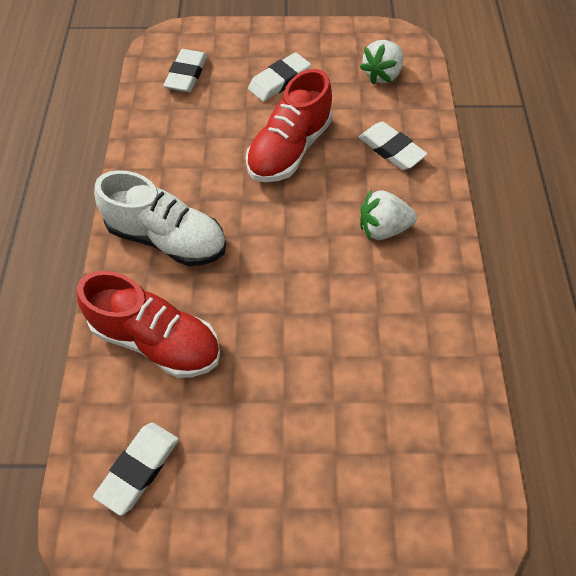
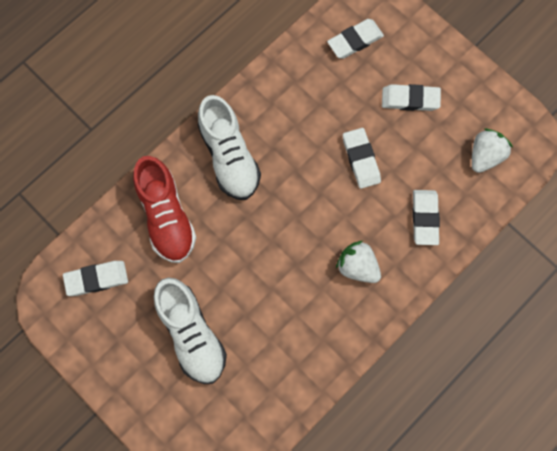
camera: 45 degrees right, 15 degrees up
(289, 149) = (361, 159): red shoe -> white eraser
(301, 425) = (191, 334): none -> white shoe
(382, 75) = (485, 156): white strawberry -> white strawberry turned 135 degrees clockwise

